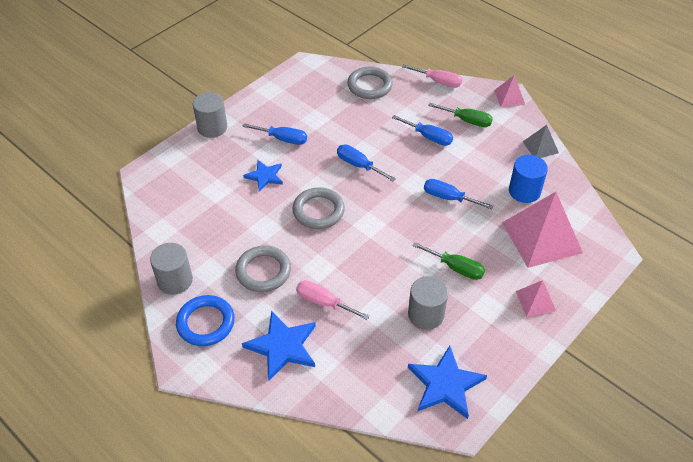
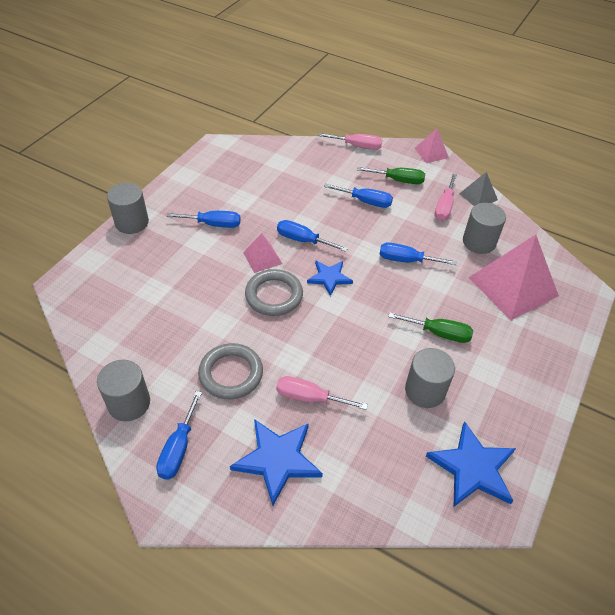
camera: 15 degrees left, 0 degrees up
(206, 323) = (178, 448): blue ring -> blue screwdriver
(265, 176) = (204, 267): blue star -> blue star (329, 278)
(369, 86) = (289, 158): grey ring -> none
(503, 152) = (444, 207): none -> pink screwdriver
(524, 191) = (479, 242): blue cylinder -> grey cylinder
(535, 301) = (532, 354): pink pyramid -> pink pyramid (262, 258)

